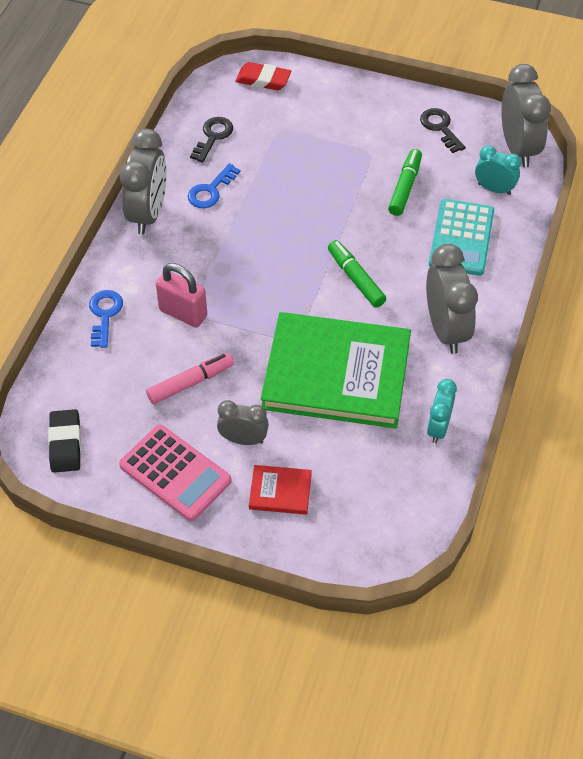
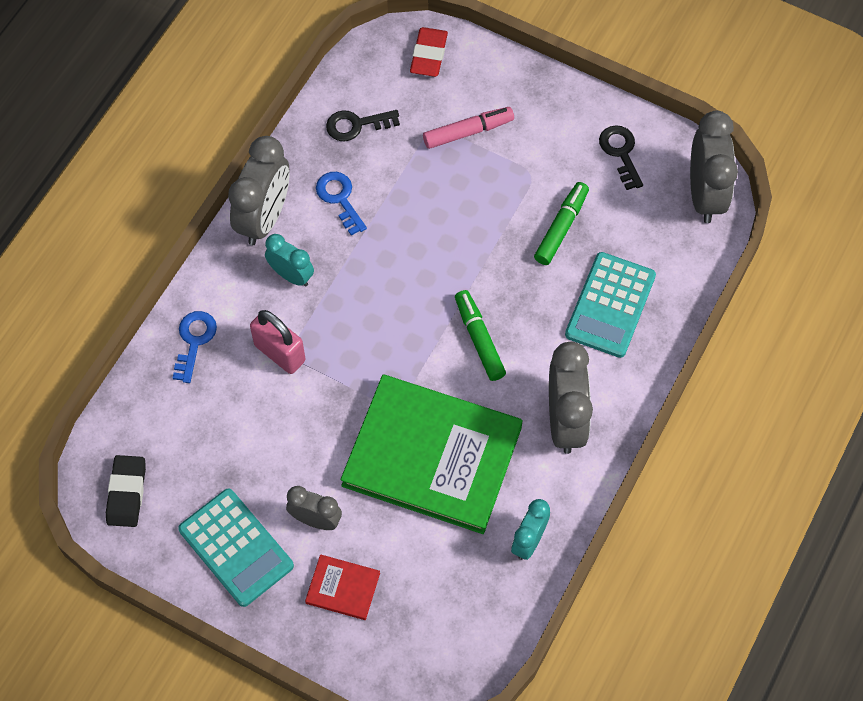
camera: 10 degrees right, 10 degrees up
(175, 473) = (236, 548): pink calculator -> turquoise calculator
(191, 383) = (272, 441): pink marker -> pink marker (468, 132)
(210, 191) = (339, 198): blue key -> blue key turned 105 degrees clockwise
(213, 136) = (356, 125): black key -> black key turned 135 degrees counterclockwise
(263, 80) = (429, 55): red eraser -> red eraser turned 75 degrees clockwise
(494, 189) = (663, 246): turquoise clock -> turquoise clock (291, 275)

